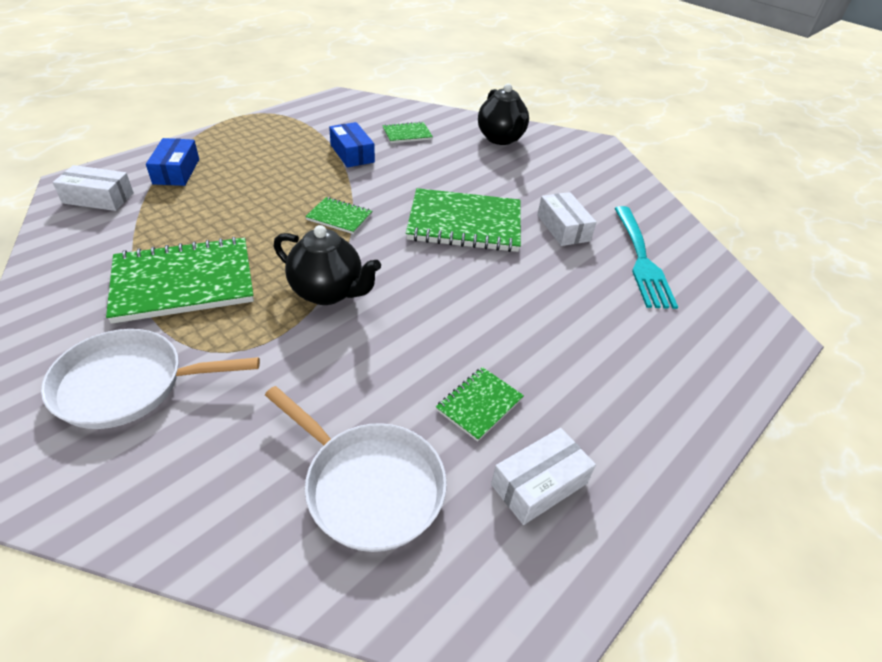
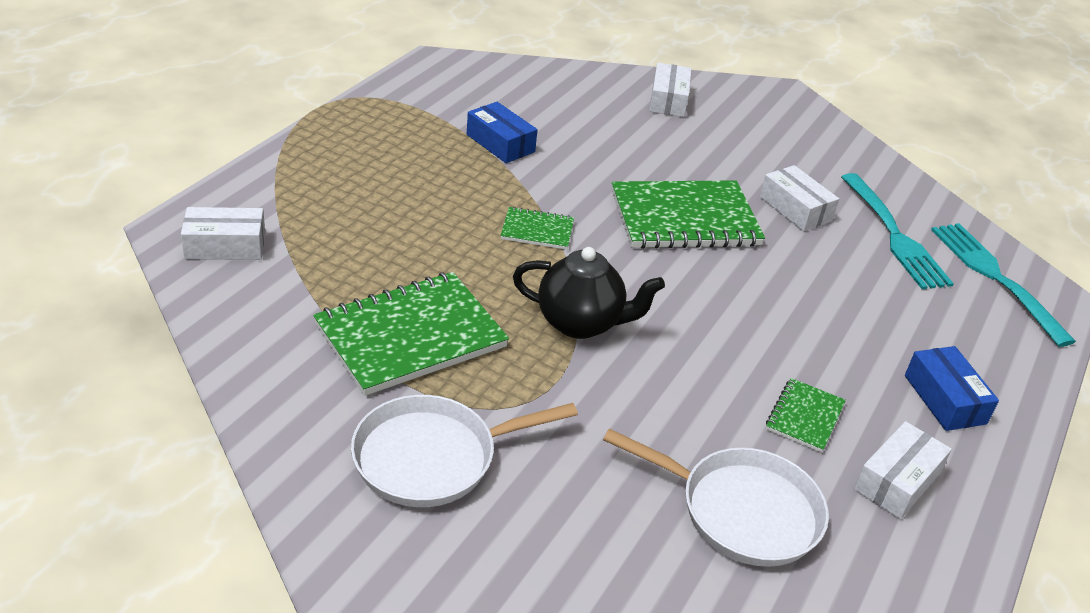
camera: 15 degrees left, 5 degrees down
(176, 171) = (297, 196): blue box -> blue box (944, 399)
(407, 134) = (551, 107): green notebook -> none
(501, 139) = (668, 100): black teapot -> white box
(722, 308) = (996, 278): none -> turquoise fork

